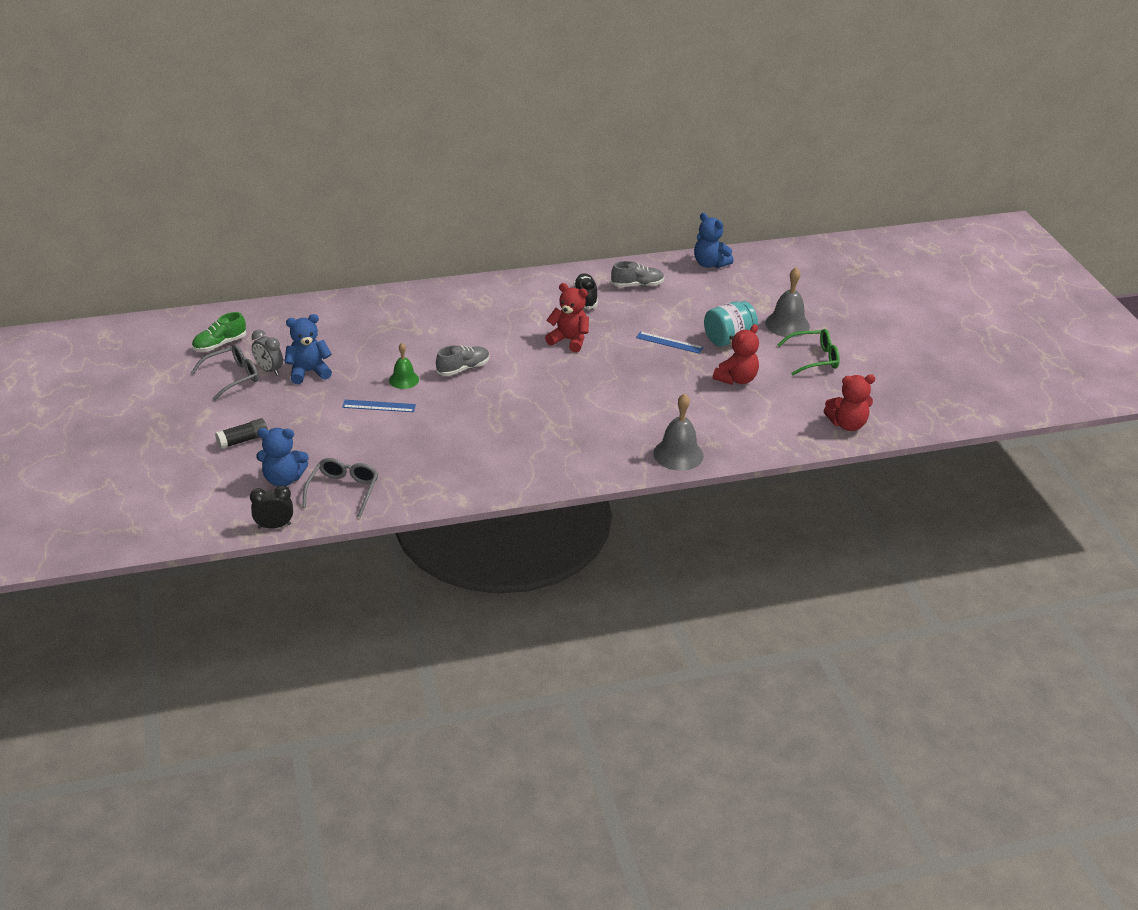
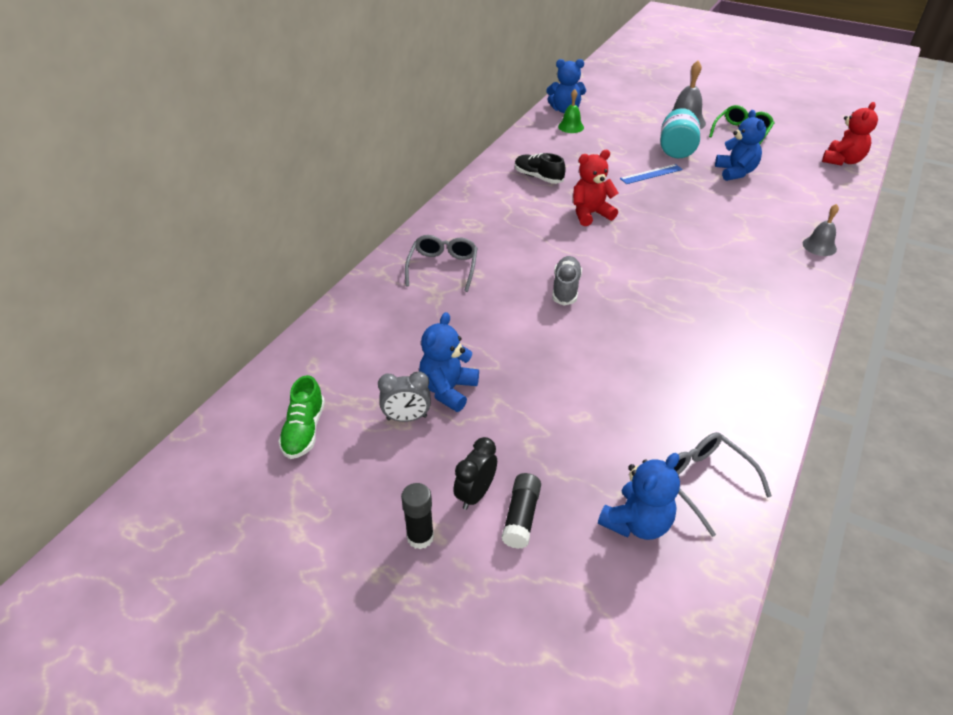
camera: 45 degrees left, 5 degrees up
(193, 416) = (420, 537): none -> black glue stick
(232, 377) = (382, 455): grey glasses -> grey glasses (443, 267)
(274, 526) = (729, 585): black clock -> black clock (475, 494)
(379, 406) = (569, 372): blue ruler -> none
(404, 380) = (541, 332): green bell -> green bell (571, 127)
(637, 285) = (551, 148): grey shoe -> none
(678, 454) = (819, 246): grey bell -> grey bell, size x0.63
(736, 379) = (735, 172): red teddy bear -> blue teddy bear

